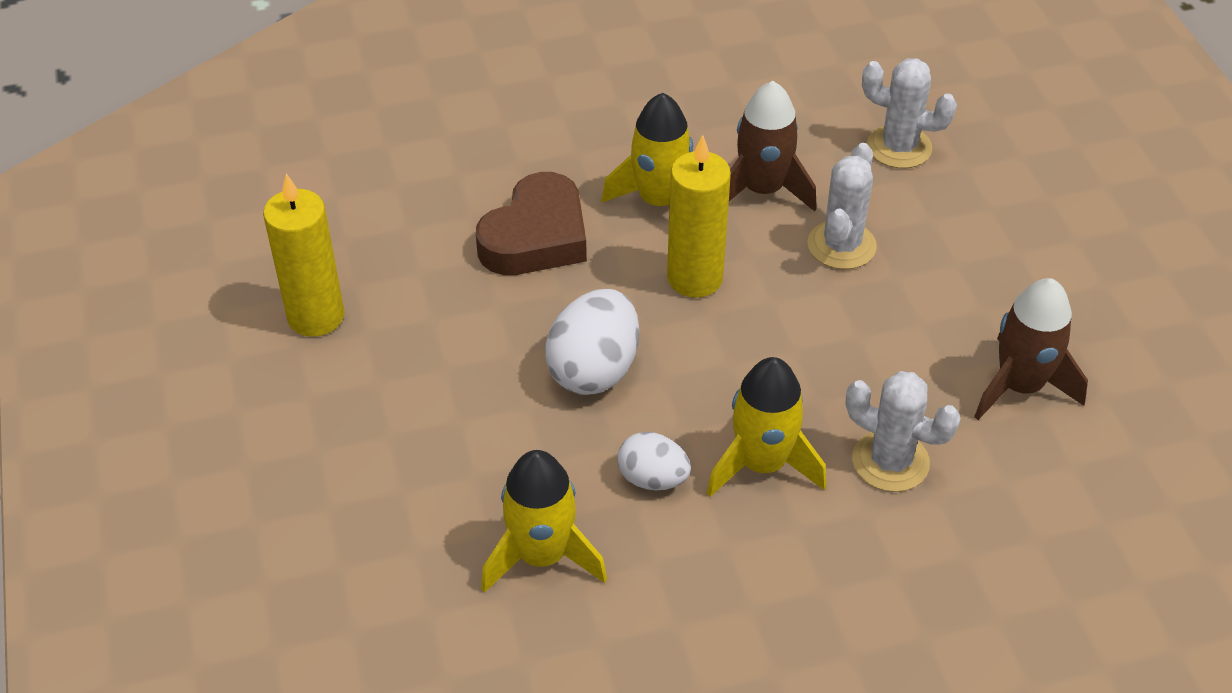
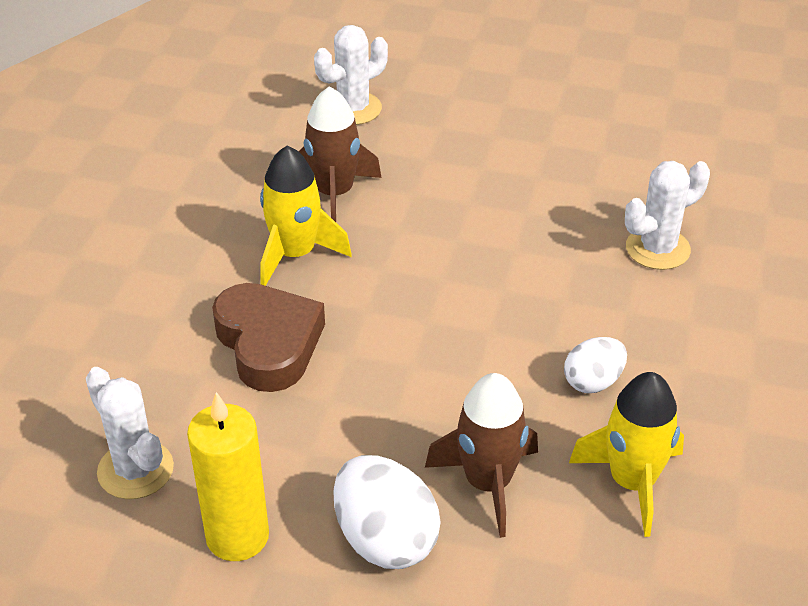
camera: 60 degrees left, 5 degrees down
(594, 370) = (452, 369): white egg -> white egg (385, 539)
(695, 278) = (398, 270): yellow candle -> none
(762, 464) = (618, 314): yellow rocket -> none
(841, 245) = (429, 180): white cactus -> white cactus (135, 470)
(1020, 386) = (630, 159): brown rocket -> brown rocket (488, 483)

